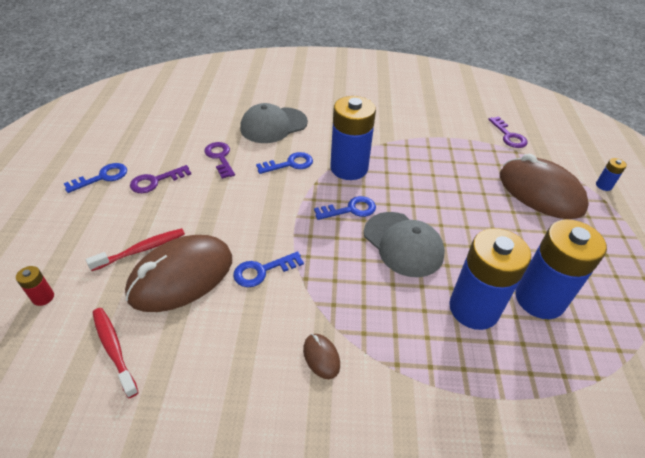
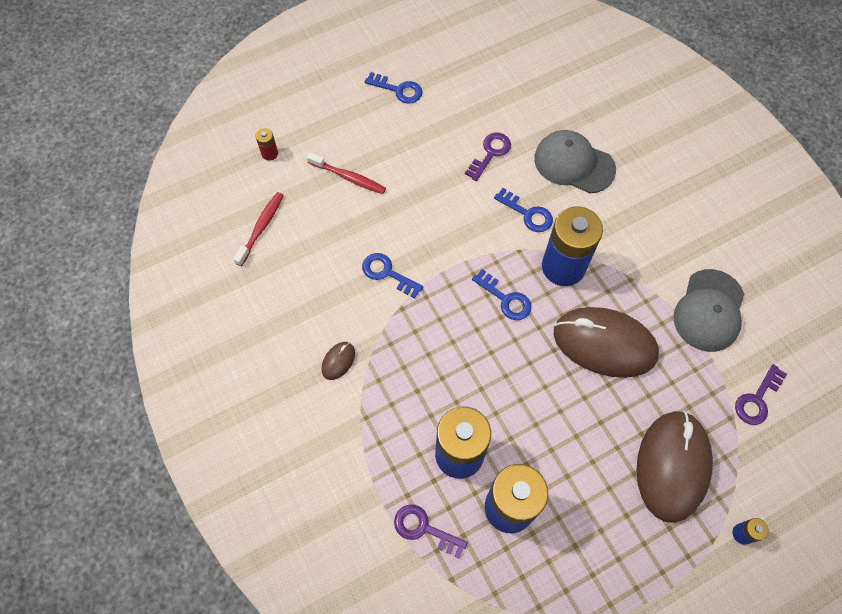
camera: 60 degrees right, 20 degrees up
(156, 181) = (423, 129): purple key -> purple key (424, 529)
(181, 276) = (343, 222): brown mouse -> brown mouse (604, 343)
(403, 244) = (494, 364): grey cap -> grey cap (709, 311)

